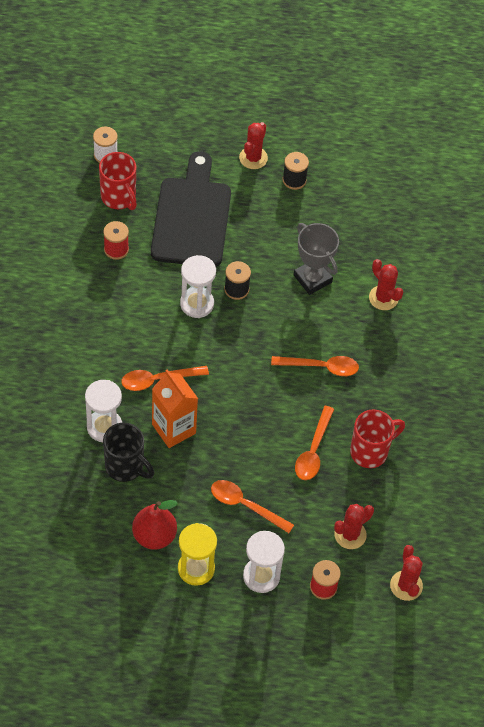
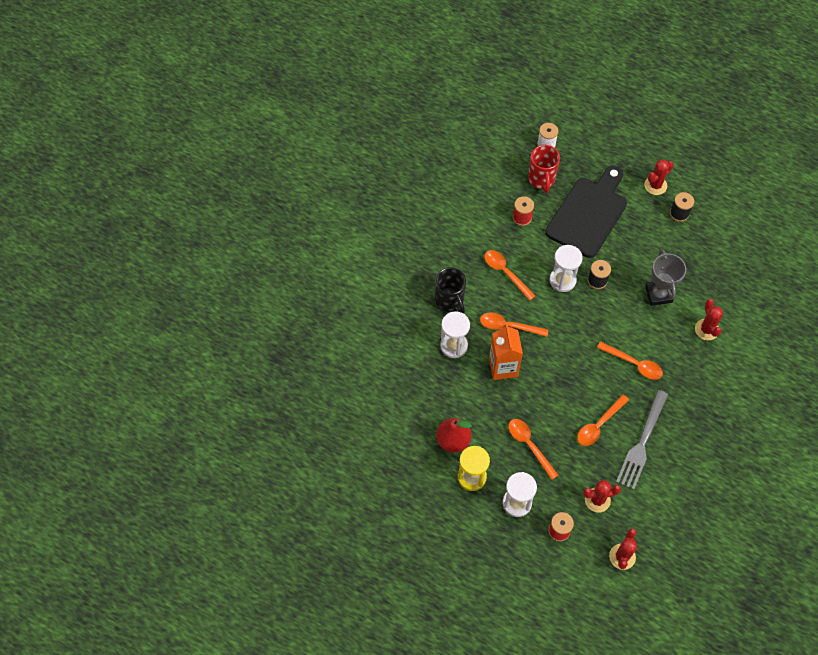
camera: 30 degrees right, 5 degrees up
(125, 467) = (455, 381): black mug -> black mug (450, 301)
(126, 320) = (505, 273): none -> orange spoon
(370, 451) = (642, 443): red mug -> grey fork

